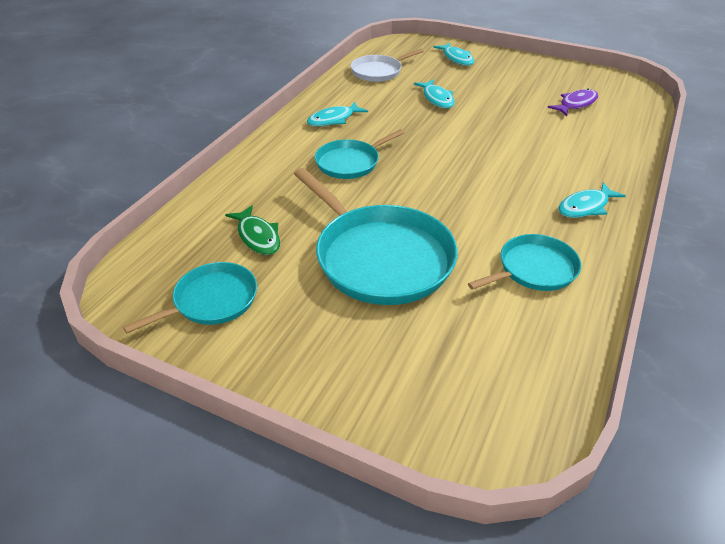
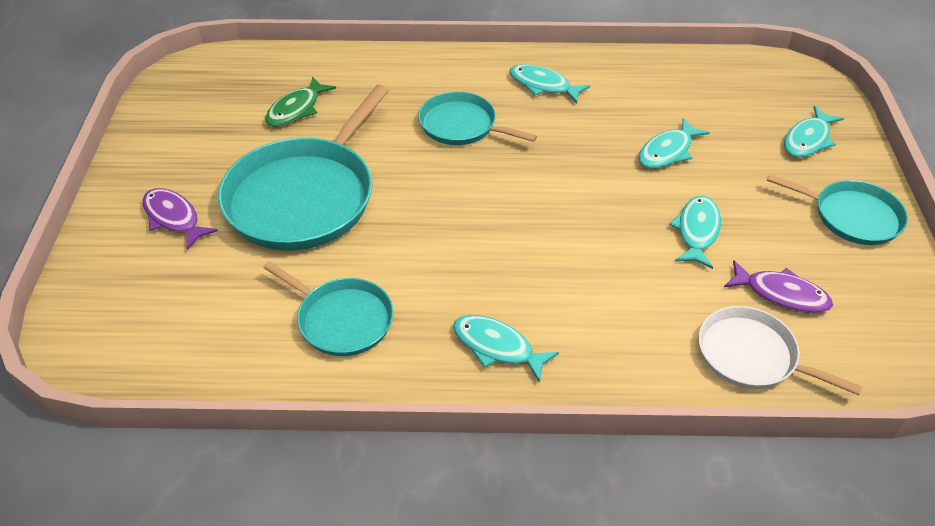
camera: 65 degrees right, 5 degrees up
(212, 301) = (198, 116): turquoise pan -> turquoise pan (852, 216)
(356, 345) = (174, 218): none -> purple fish
(378, 71) = (695, 83): white pan -> white pan (751, 356)
(514, 111) = (697, 231): none -> turquoise fish

